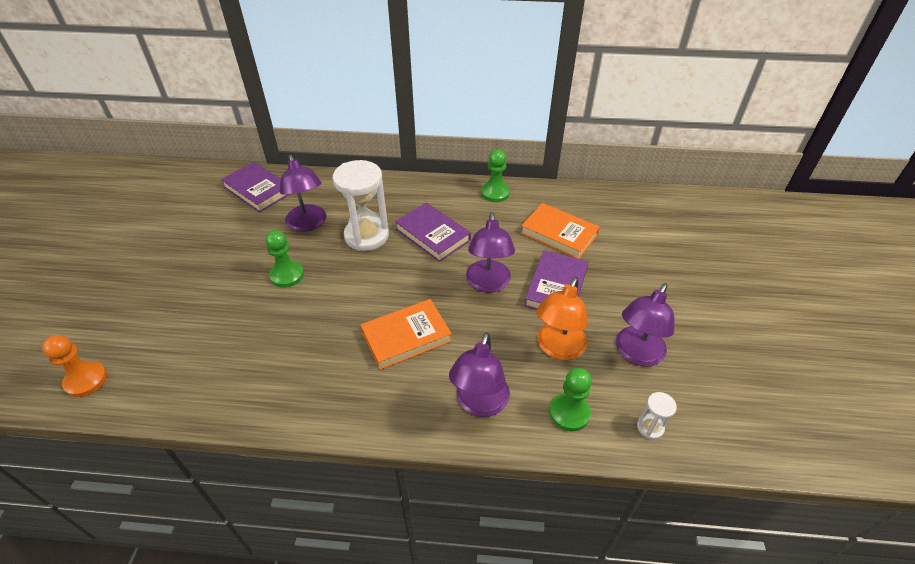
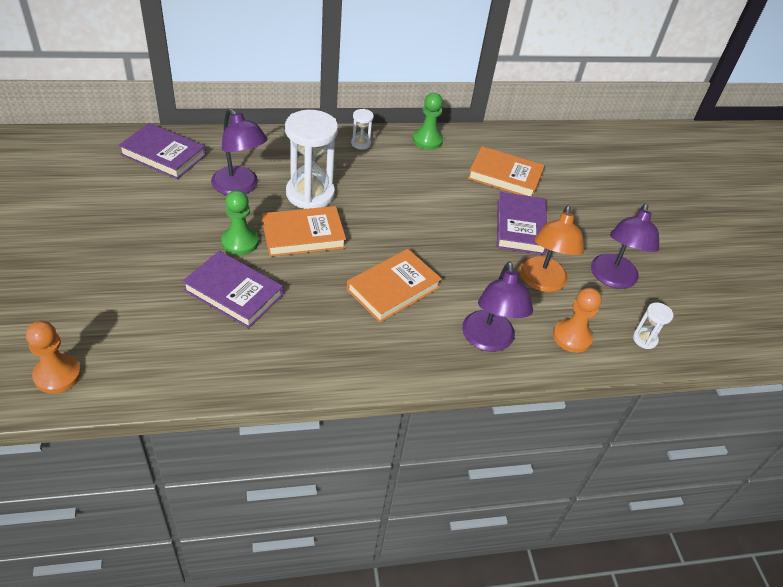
camera: 20 degrees left, 0 degrees up
(344, 274) = (303, 235): none -> orange book
(431, 192) = (361, 143): none -> white hourglass
(432, 235) = (380, 187): purple book -> purple book (234, 292)
(488, 284) = (454, 230): purple lamp -> none
(569, 413) = (572, 337): green pawn -> orange pawn

